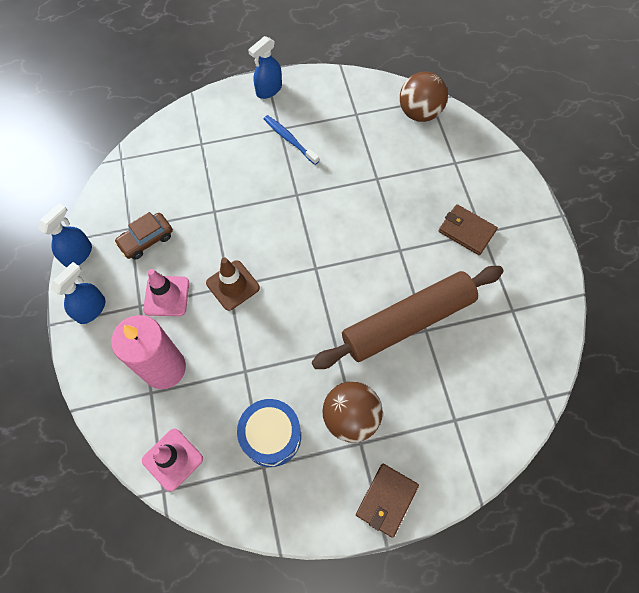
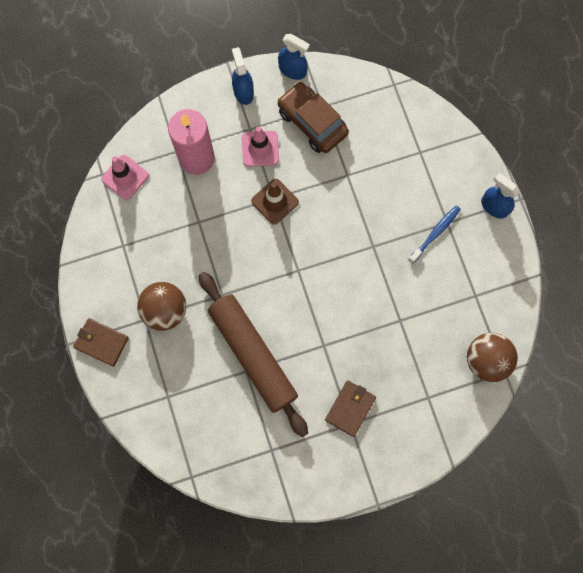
camera: 85 degrees right, 10 degrees up
(91, 309) = (243, 91): blue spray bottle -> blue spray bottle turned 135 degrees counterclockwise
(146, 240) = (312, 122): brown car -> brown car, size x1.54
(271, 436) = (146, 249): blue drum -> none

